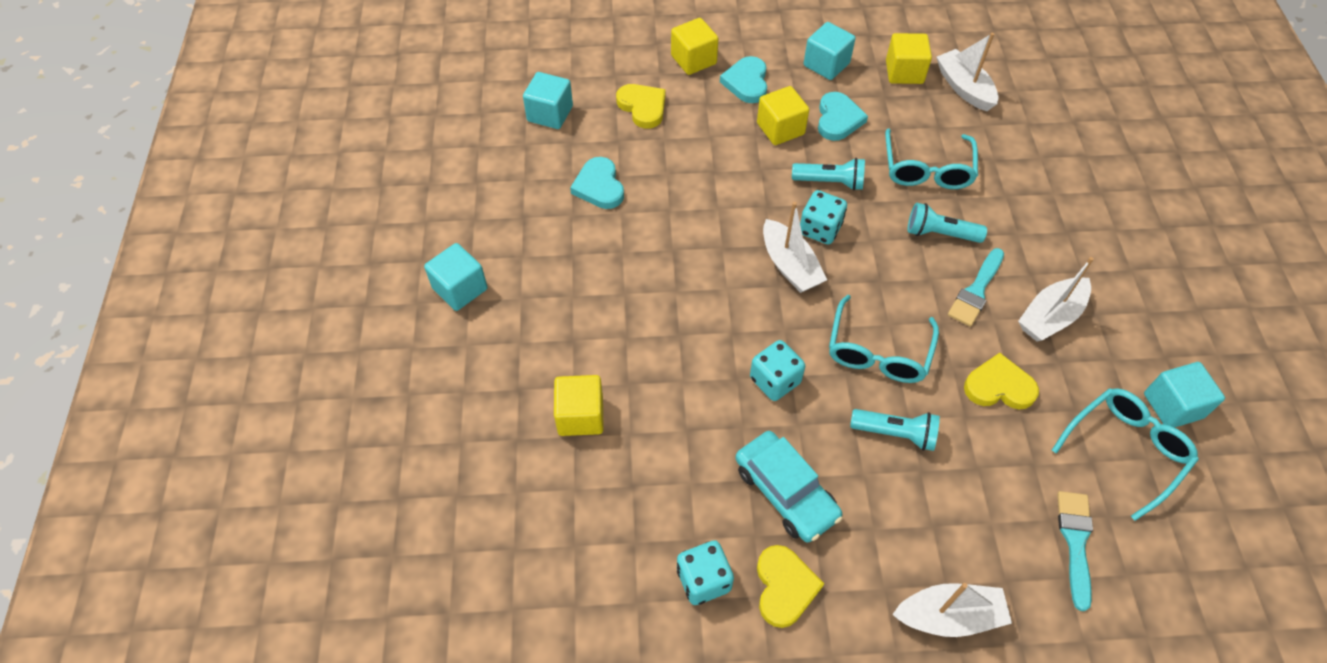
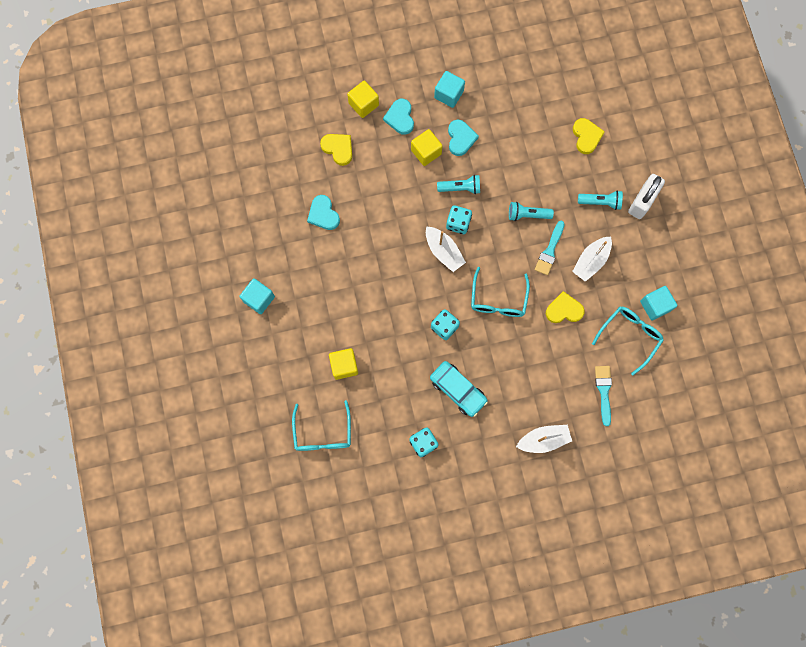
camera: 10 degrees left, 20 degrees up
(550, 114) = (281, 164): turquoise cube -> none
(784, 587) = (463, 440): yellow heart -> yellow heart (586, 136)
(895, 433) = (511, 347): turquoise flashlight -> turquoise flashlight (600, 202)
(904, 72) = (498, 93): yellow cube -> none
(927, 169) = (517, 169): turquoise glasses -> turquoise glasses (323, 433)
(964, 88) = (536, 100): white boat -> none
(1141, 242) = (642, 201): none -> white padlock

